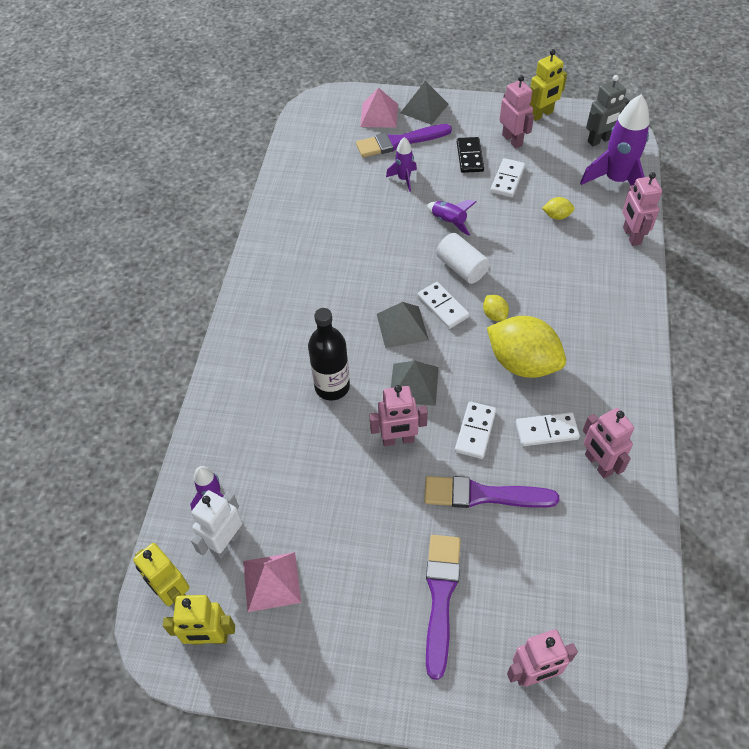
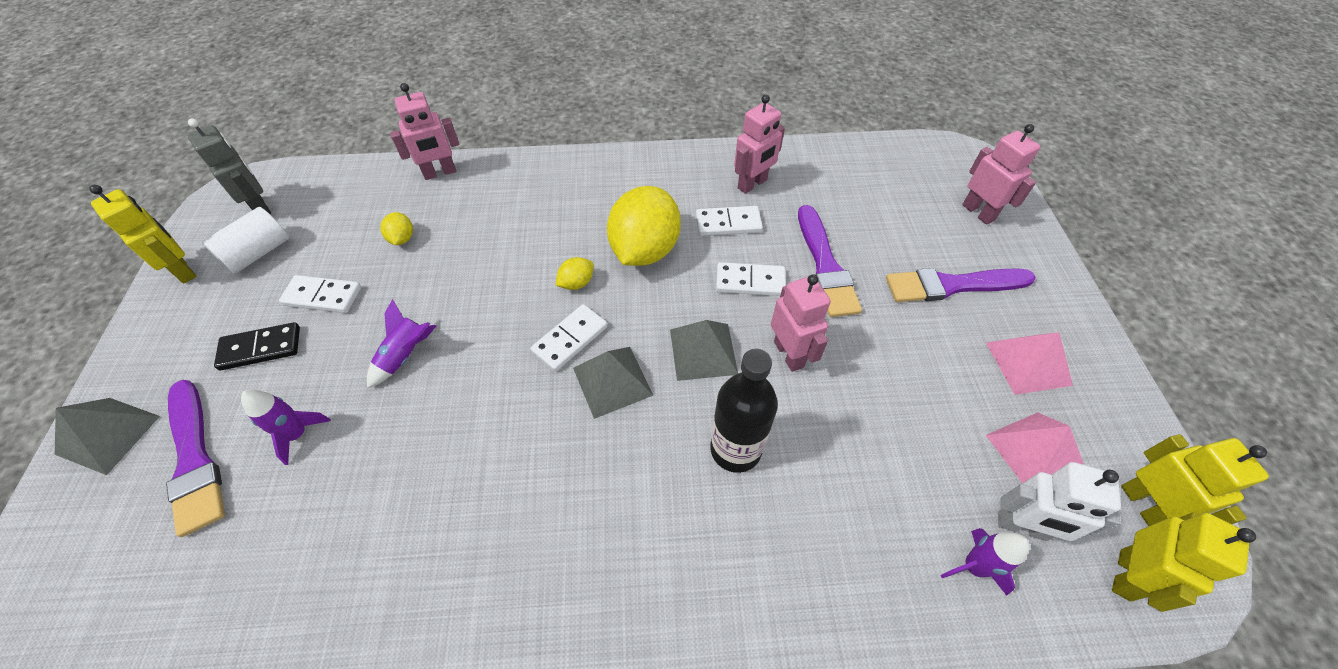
camera: 105 degrees left, 0 degrees up
(379, 115) = (100, 513): pink pyramid -> pink pyramid (1028, 363)
(461, 268) = (498, 327): white cylinder -> white cylinder (258, 253)
(512, 140) = (234, 299): pink robot -> none
(546, 431) = (728, 223): white domino -> white domino turned 75 degrees counterclockwise
(616, 180) = (342, 189): purple rocket -> none

